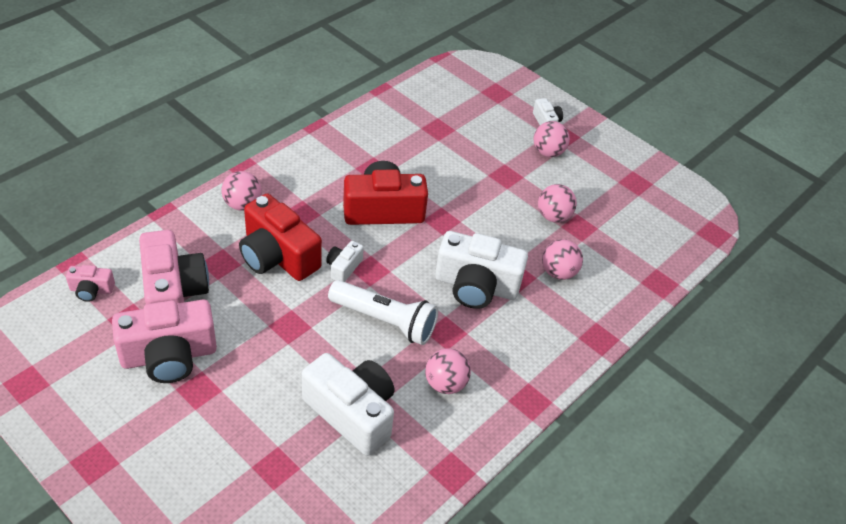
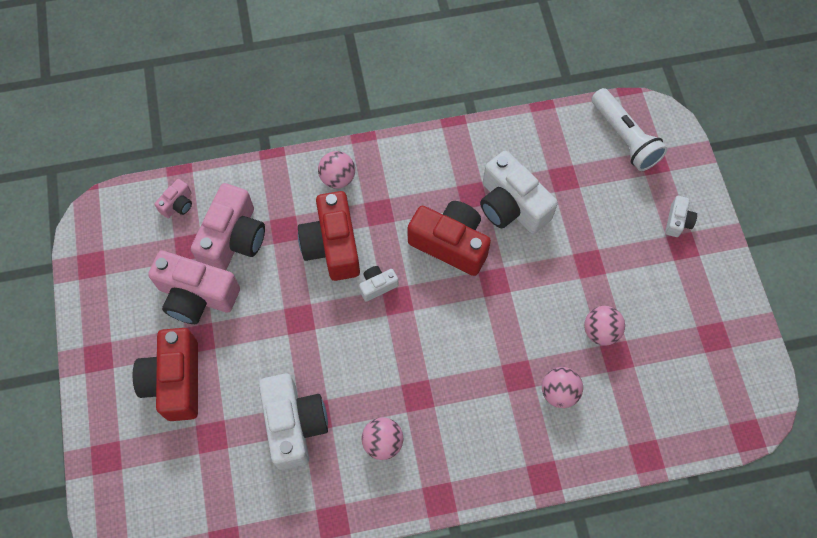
camera: 40 degrees right, 20 degrees up
(91, 290) = (178, 204): pink camera -> pink camera turned 90 degrees counterclockwise
(200, 439) = (175, 381): none -> red camera
(384, 320) = (375, 356): white flashlight -> white flashlight (624, 137)
(476, 286) = (475, 365): white camera -> white camera (511, 205)
(548, 152) = (651, 257): pink ball -> none

